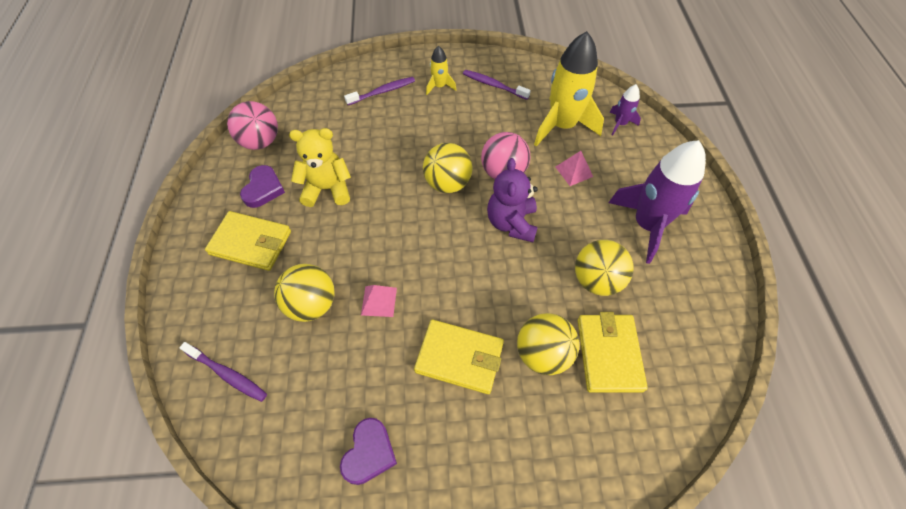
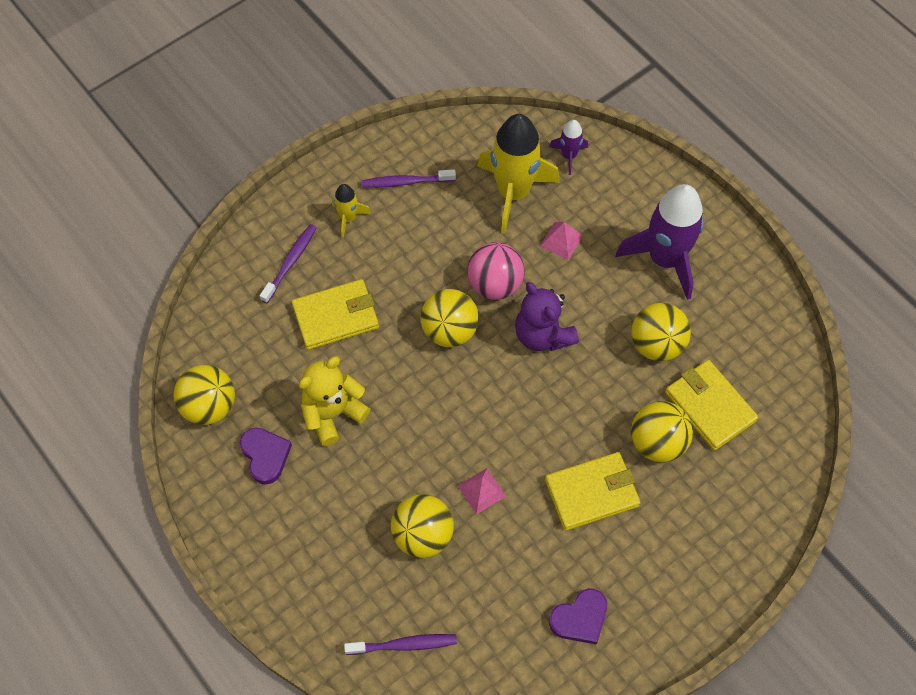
camera: 35 degrees left, 5 degrees up
(251, 243) = (308, 518): yellow wallet -> yellow wallet (336, 316)
(260, 142) = (209, 406): pink ball -> yellow ball
(369, 453) = (580, 618): purple heart -> purple heart turned 75 degrees clockwise

